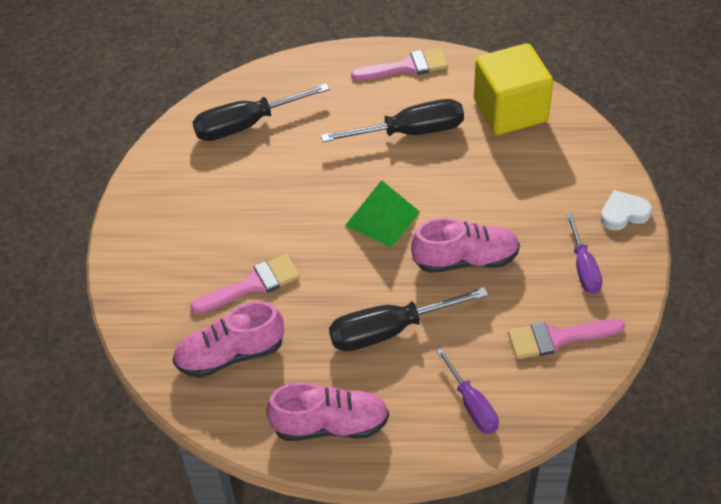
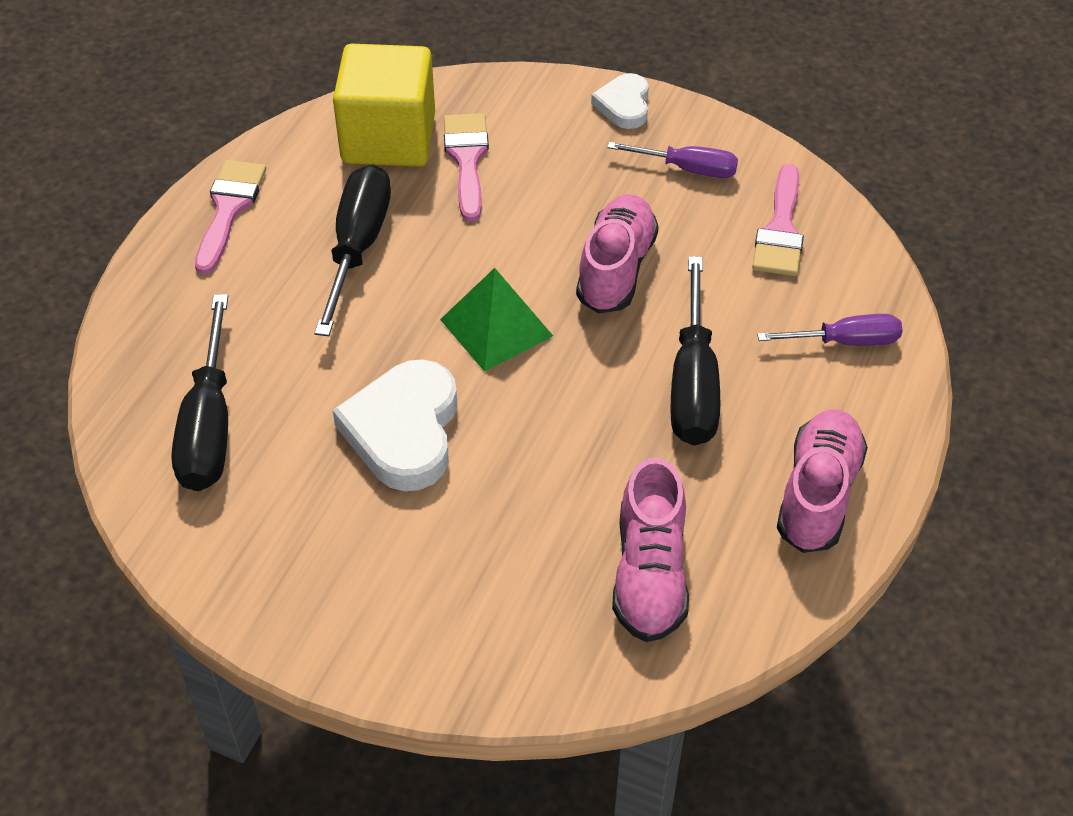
camera: 70 degrees left, 0 degrees up
(252, 284) = (534, 510): pink brush -> pink brush (467, 159)
(282, 205) = (404, 430): none -> white heart

